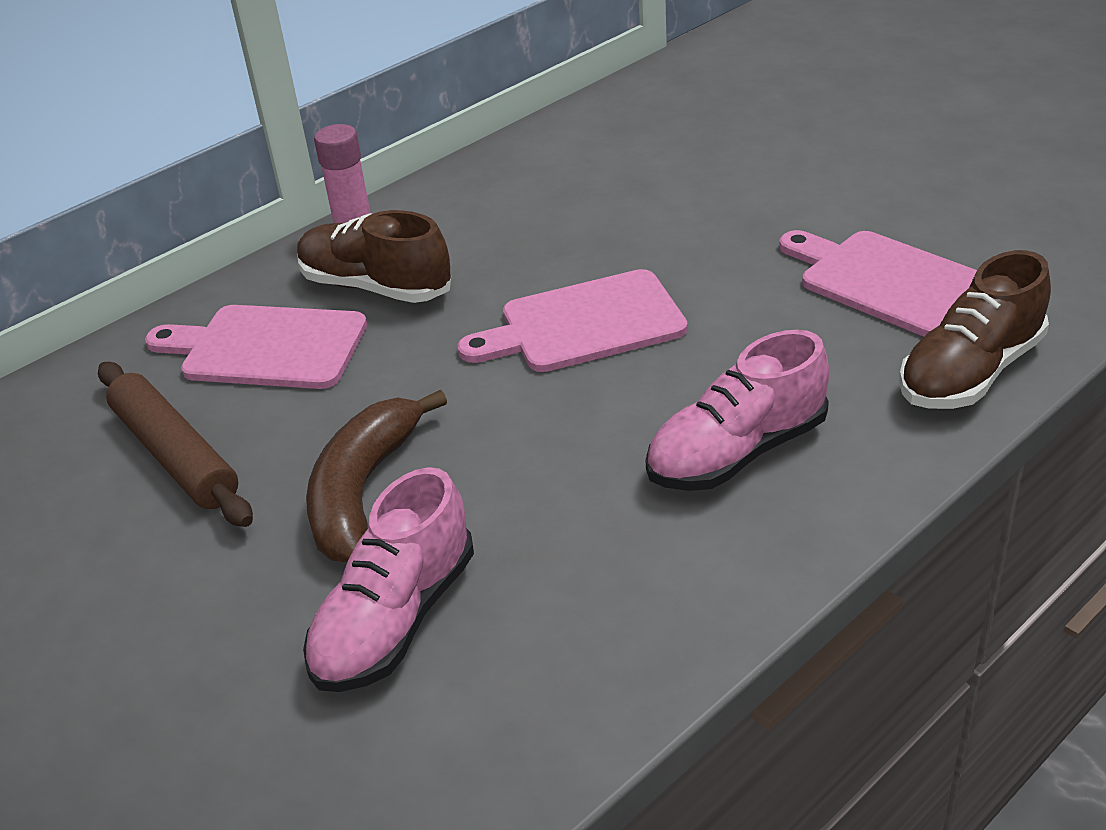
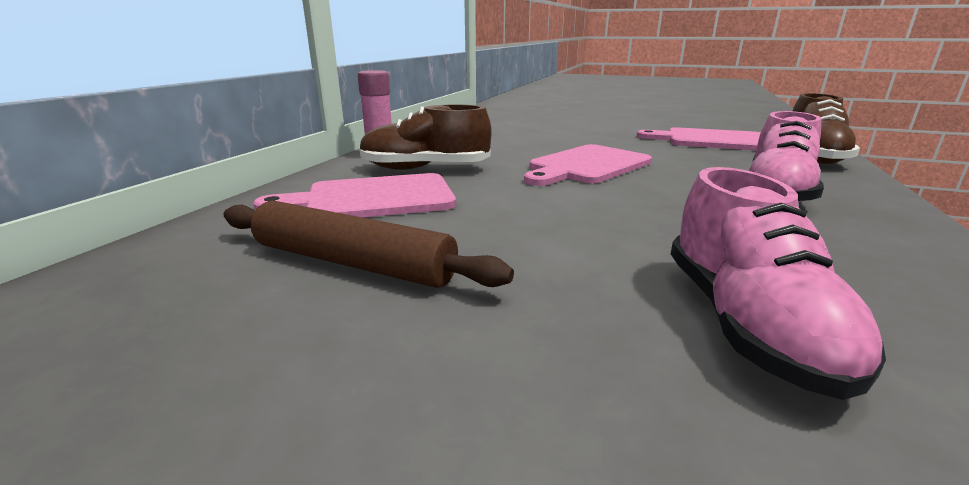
camera: 30 degrees left, 15 degrees down
(363, 491) = (567, 251): brown banana -> none

